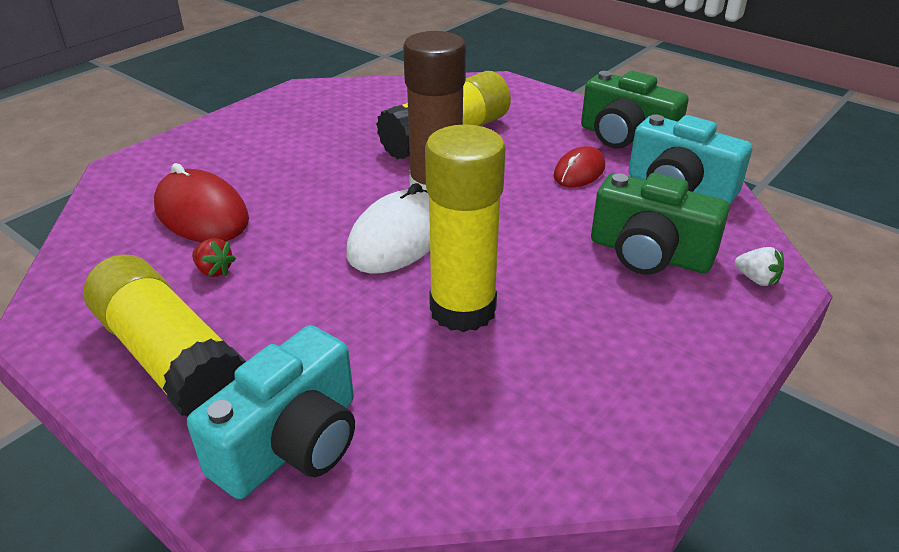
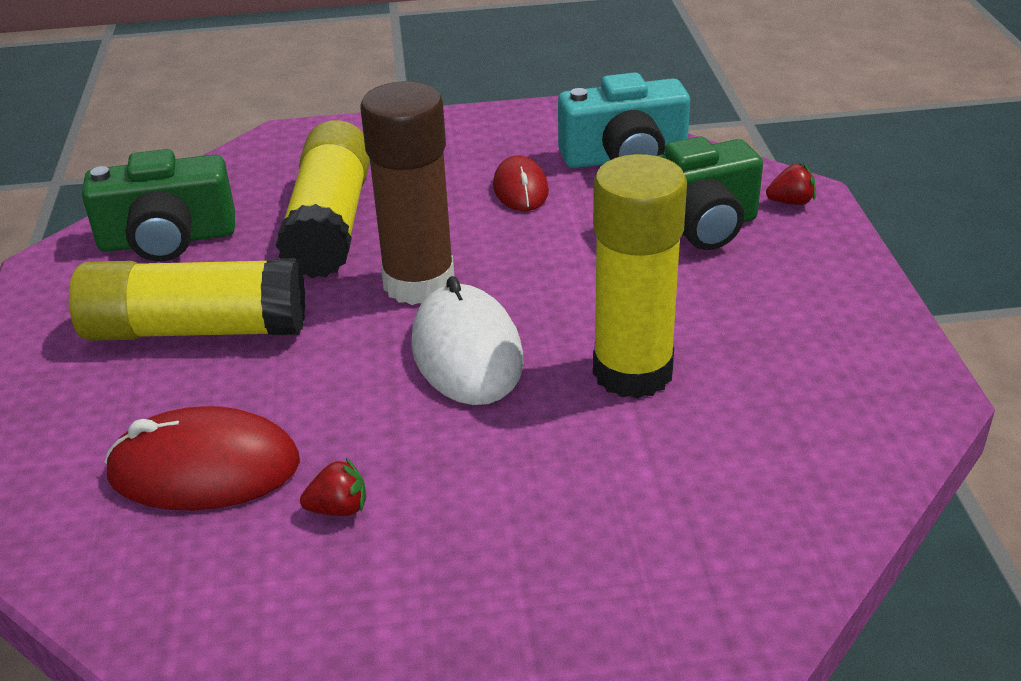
camera: 45 degrees left, 0 degrees up
(170, 358) = (456, 611): yellow glue stick -> yellow glue stick (196, 330)
(292, 443) = (693, 576): turquoise camera -> none
(625, 138) = (507, 133): green camera -> green camera (168, 239)
(756, 279) = (791, 202): white strawberry -> red strawberry

